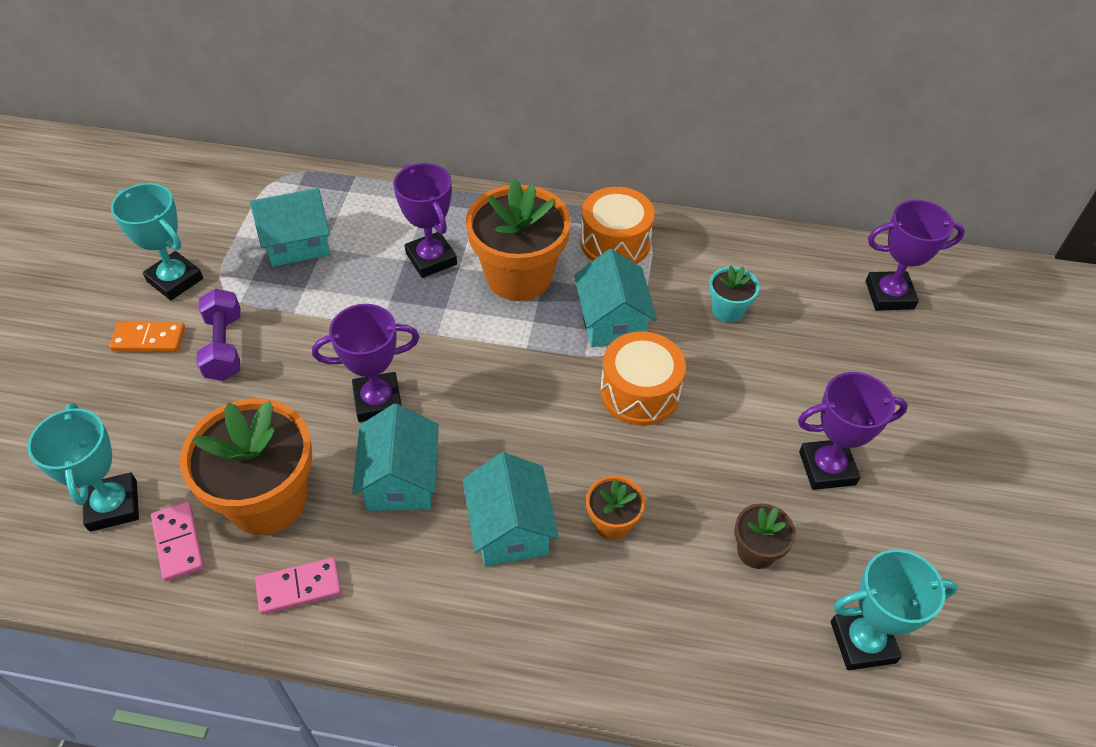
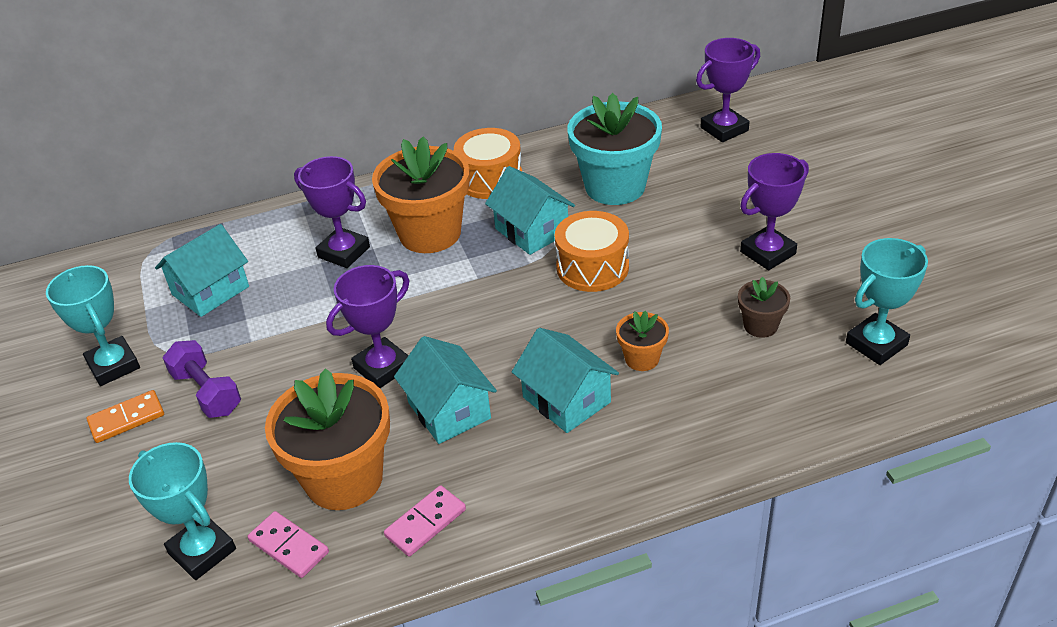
camera: 25 degrees left, 10 degrees down
(175, 280) = (113, 365): turquoise trophy -> turquoise trophy turned 45 degrees clockwise
(728, 310) = (615, 186): turquoise flower pot -> turquoise flower pot, size x2.10

